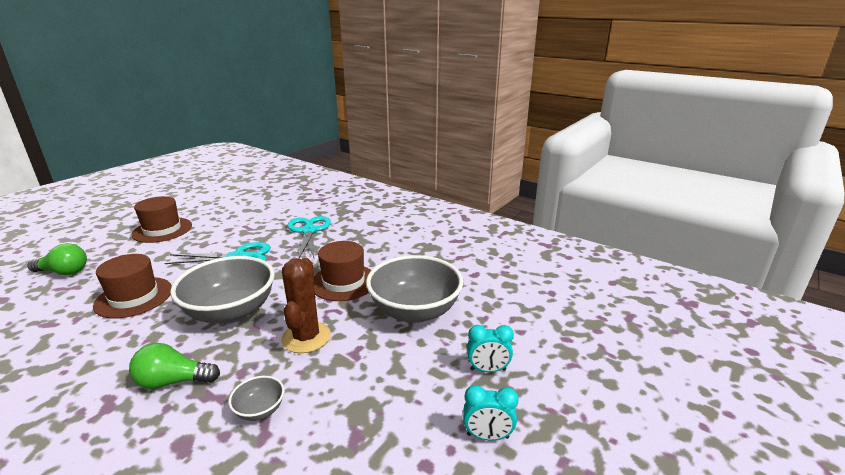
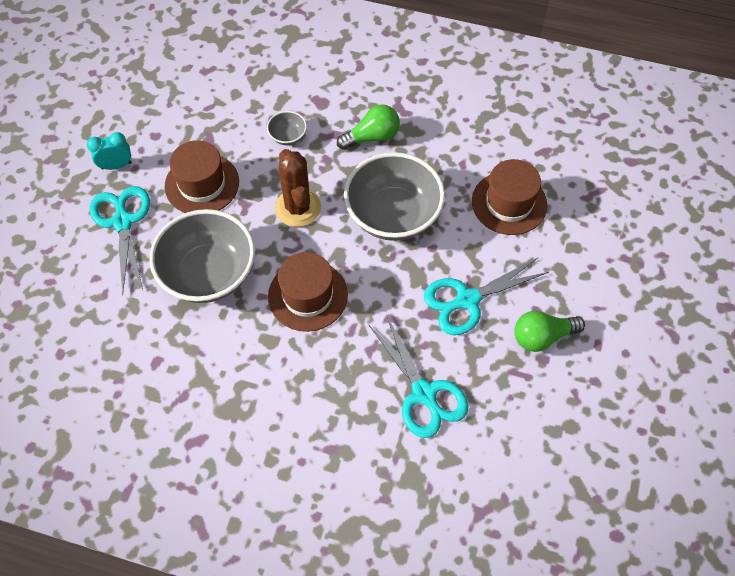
camera: 160 degrees right, 35 degrees up
(64, 272) = (631, 212): green light bulb -> green light bulb (542, 336)
(162, 230) = (629, 326): brown hat -> brown hat (202, 184)
(488, 369) = (123, 222): turquoise clock -> turquoise scissors

